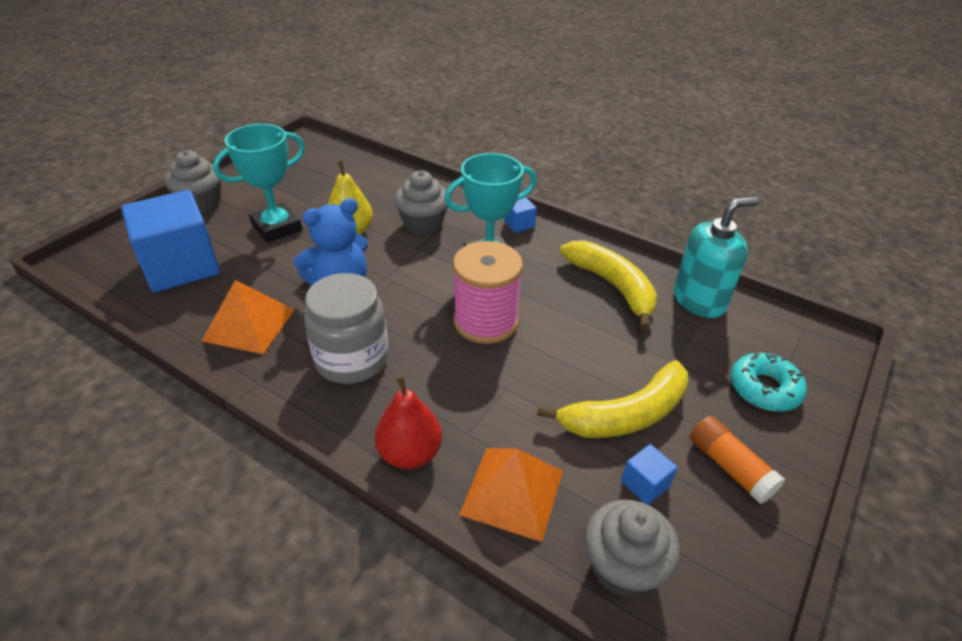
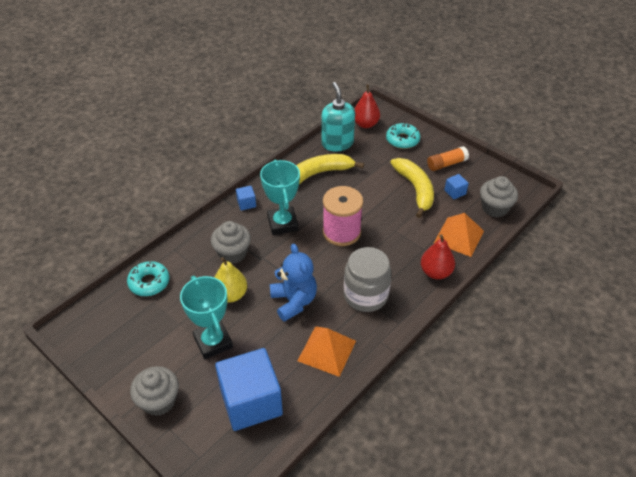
camera: 80 degrees left, 5 degrees up
(369, 173) = (149, 282): none -> turquoise donut
(776, 332) = (365, 124): none -> red pear

